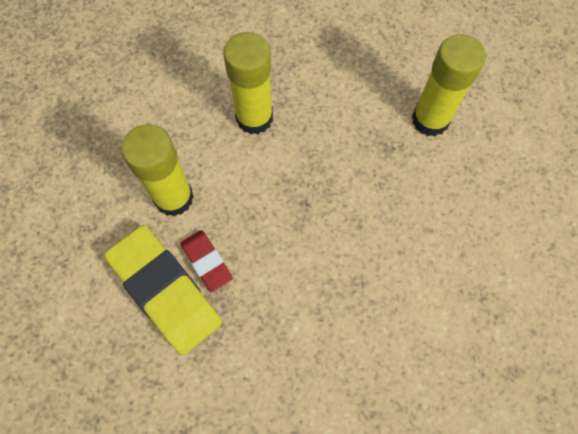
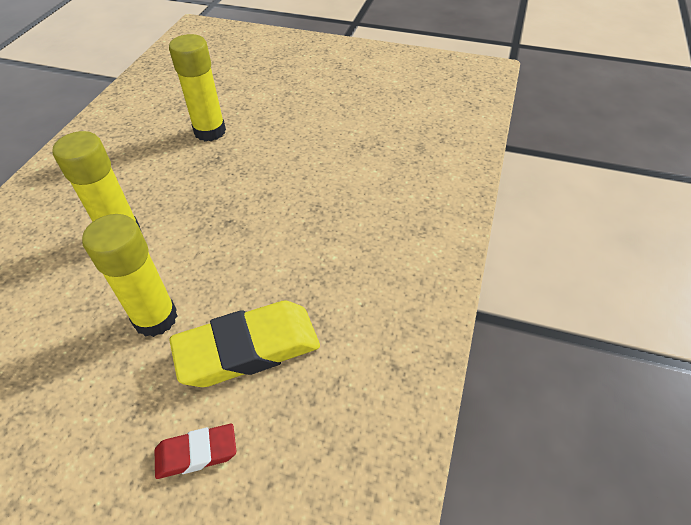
camera: 70 degrees left, 20 degrees down
(206, 262) = (238, 306): red eraser -> red eraser (196, 453)

